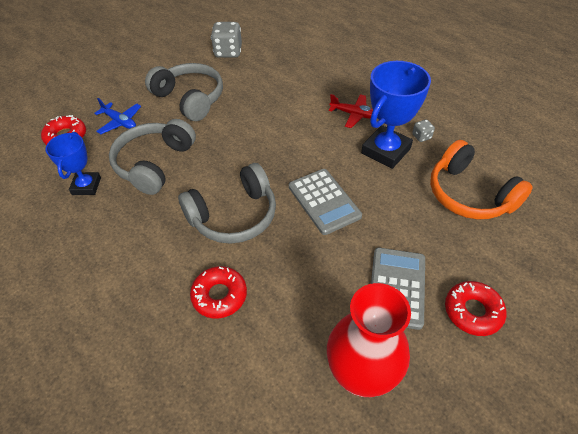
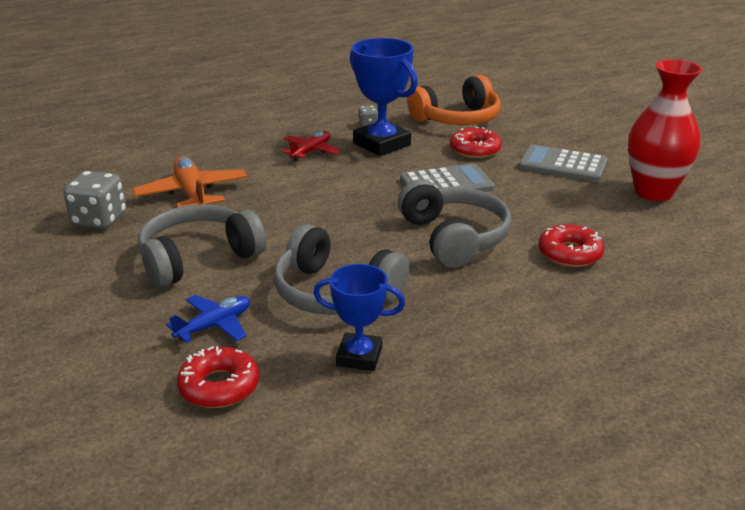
camera: 80 degrees left, 20 degrees down
(268, 77) = (192, 194): none -> orange plane
(472, 311) = (588, 140): red donut -> red donut (475, 150)

